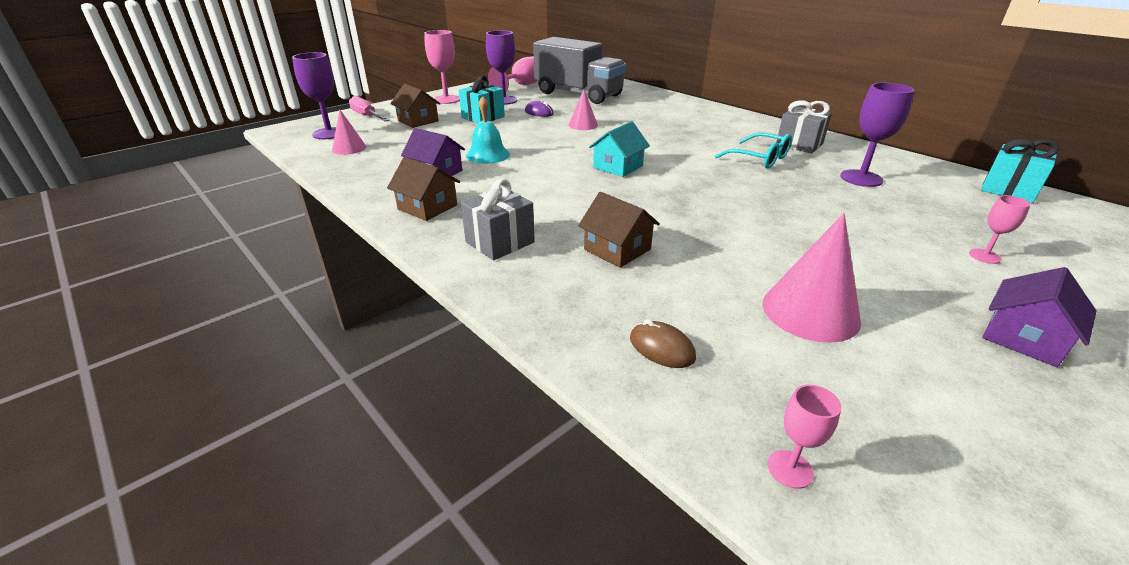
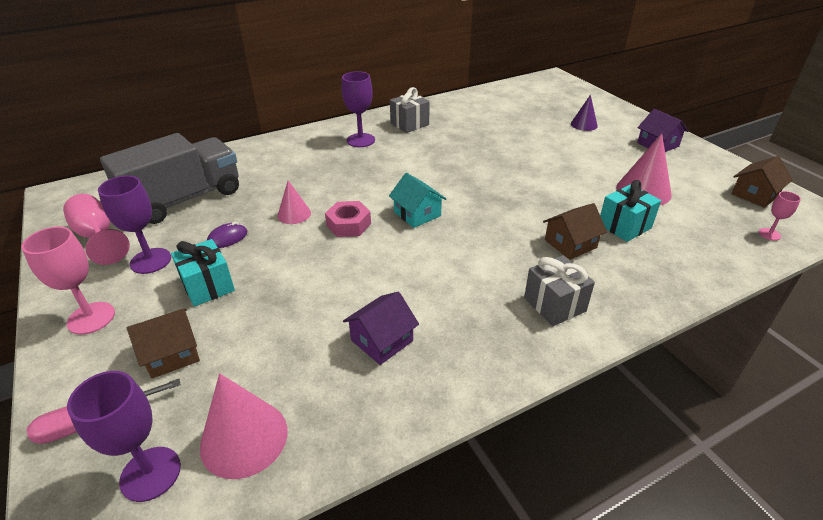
camera: 75 degrees left, 5 degrees up
(349, 148) = (244, 438): pink cone -> pink cone, size x1.66
(427, 207) = (474, 351): brown house -> brown house (754, 195)
(487, 155) = (346, 294): turquoise bell -> none
(581, 144) = (348, 224): none -> pink nut
(661, 348) = (688, 250): brown mouse -> none
(759, 159) = (429, 146): turquoise glasses -> none
(861, 178) = (478, 122): purple goblet -> purple goblet (360, 140)
(984, 256) = (584, 124): pink goblet -> purple cone
(1008, 190) = (507, 89): turquoise gift -> turquoise gift (624, 226)

